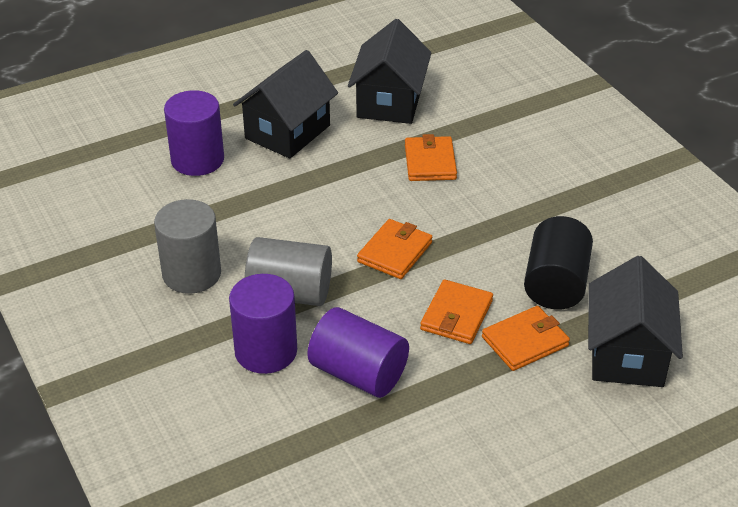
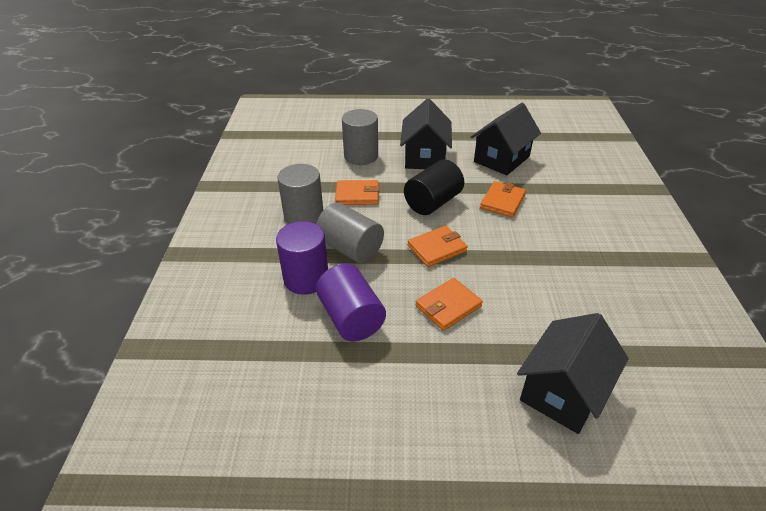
camera: 30 degrees right, 0 degrees up
(197, 160) = (361, 156): purple cylinder -> grey cylinder
(287, 132) = (425, 157): black house -> black house turned 60 degrees counterclockwise
(525, 341) = (485, 346): orange wallet -> orange wallet (357, 195)
(556, 284) = (538, 313): black cylinder -> black cylinder (433, 202)

